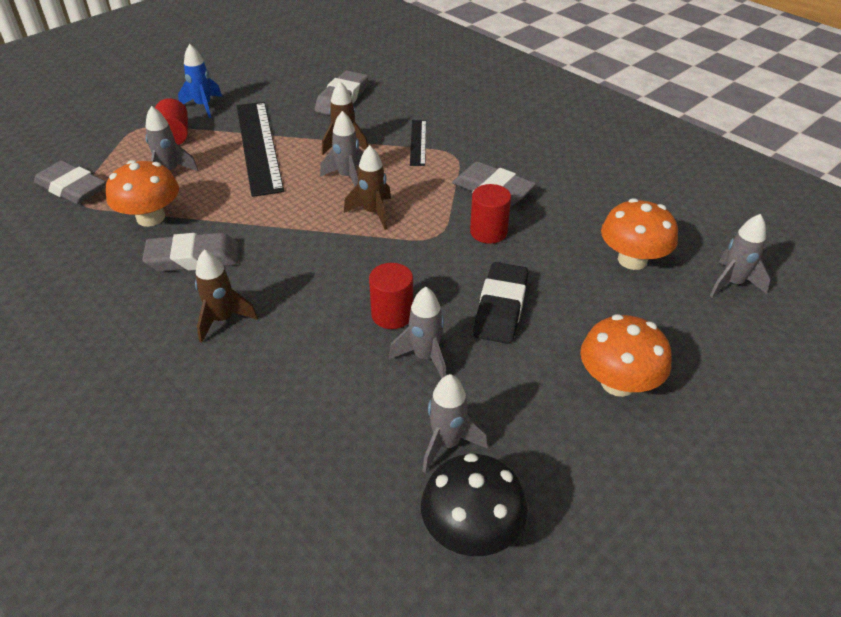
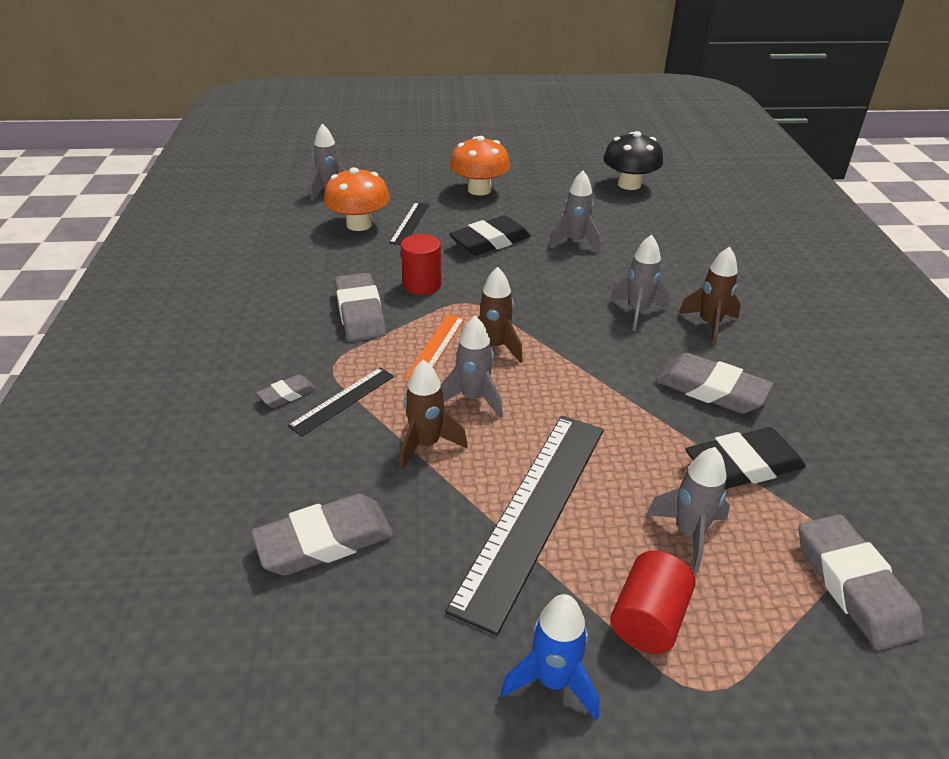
camera: 140 degrees left, 5 degrees down
(151, 218) = (743, 466): orange mushroom -> black eraser
(392, 314) = (570, 270): red cylinder -> none
(411, 194) = (436, 347): none -> orange ruler
(447, 444) = (607, 209): grey rocket -> grey rocket (637, 312)
(451, 131) = (287, 394): none -> grey eraser
(598, 287) = (410, 223): none -> black ruler

